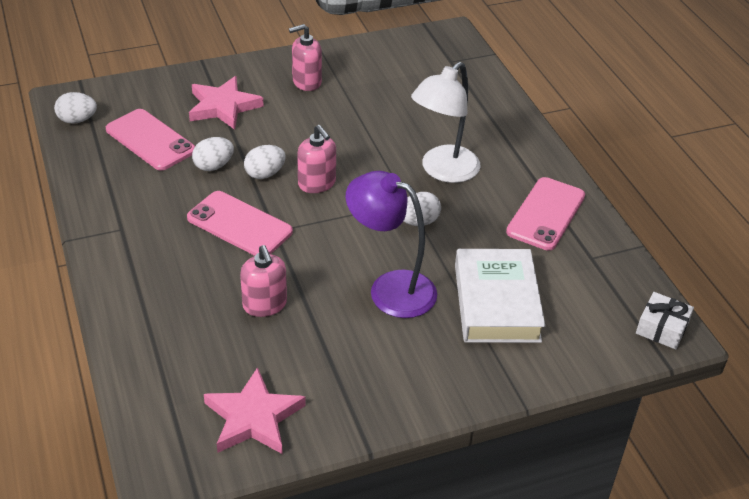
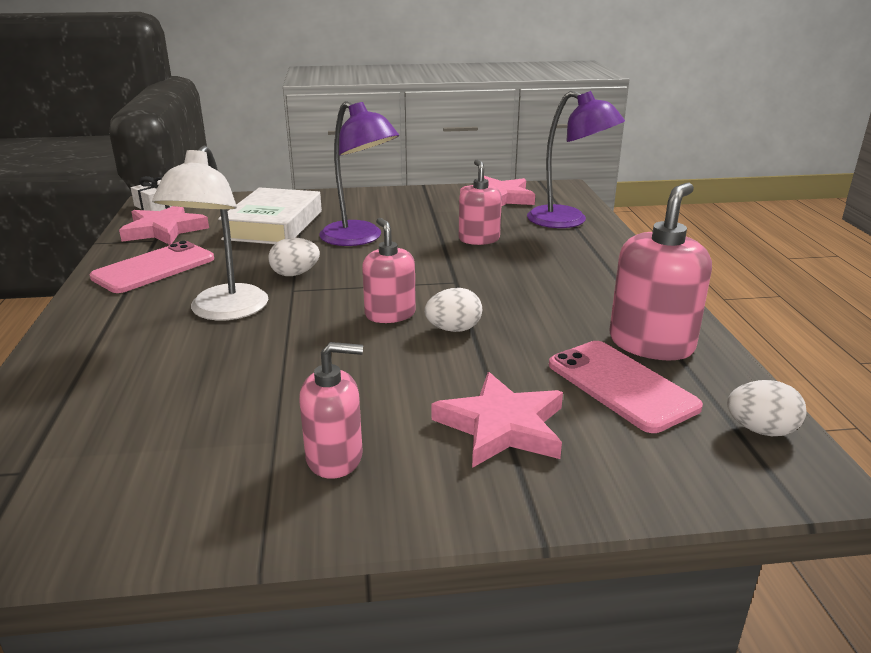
camera: 165 degrees left, 15 degrees down
(120, 177) = (651, 343): none -> pink soap dispenser
(163, 362) = (568, 221): none -> purple lamp
(213, 166) = (522, 344): white egg -> none
(239, 225) = (494, 288): pink phone -> none
(443, 171) = (223, 311): white lamp -> white lamp turned 135 degrees clockwise
(600, 276) = (164, 230): none -> pink star

